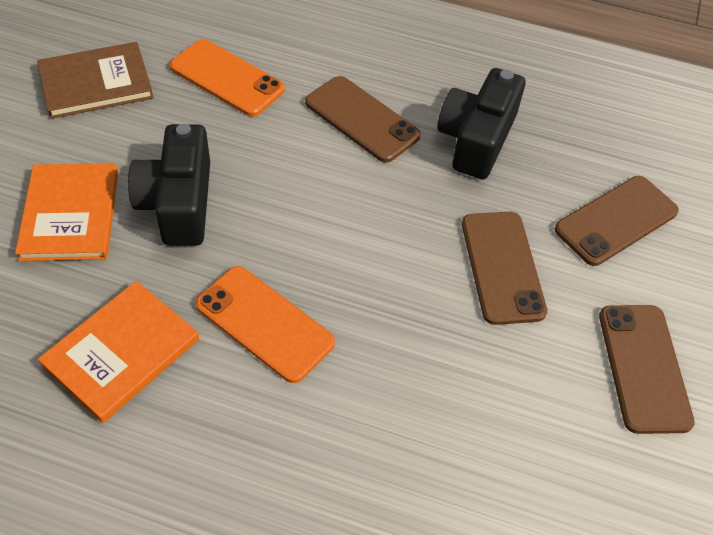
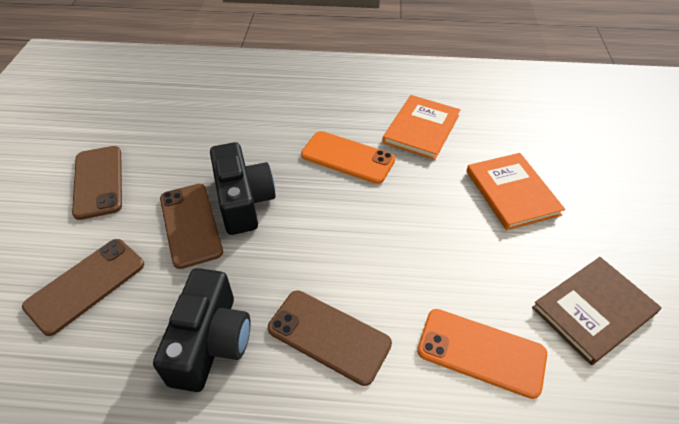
camera: 170 degrees right, 5 degrees down
(178, 203) = (445, 217): black camera -> black camera (243, 201)

